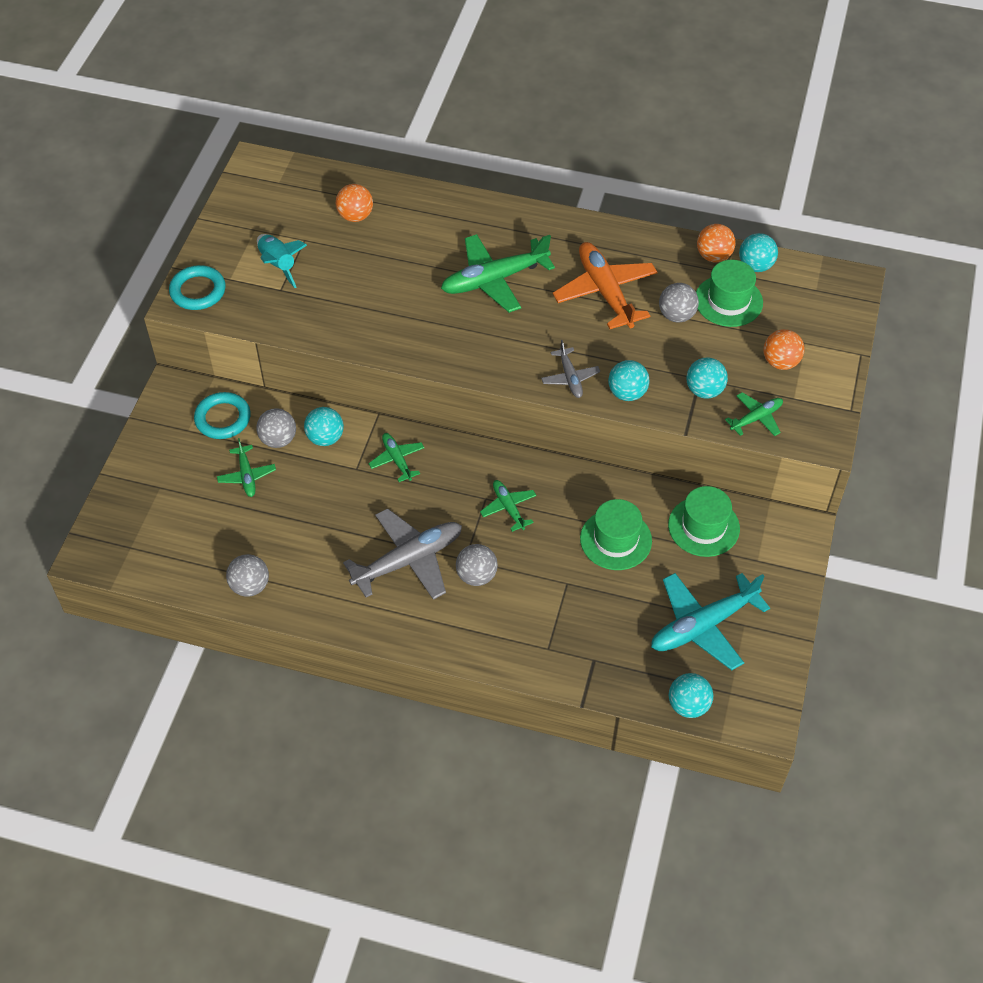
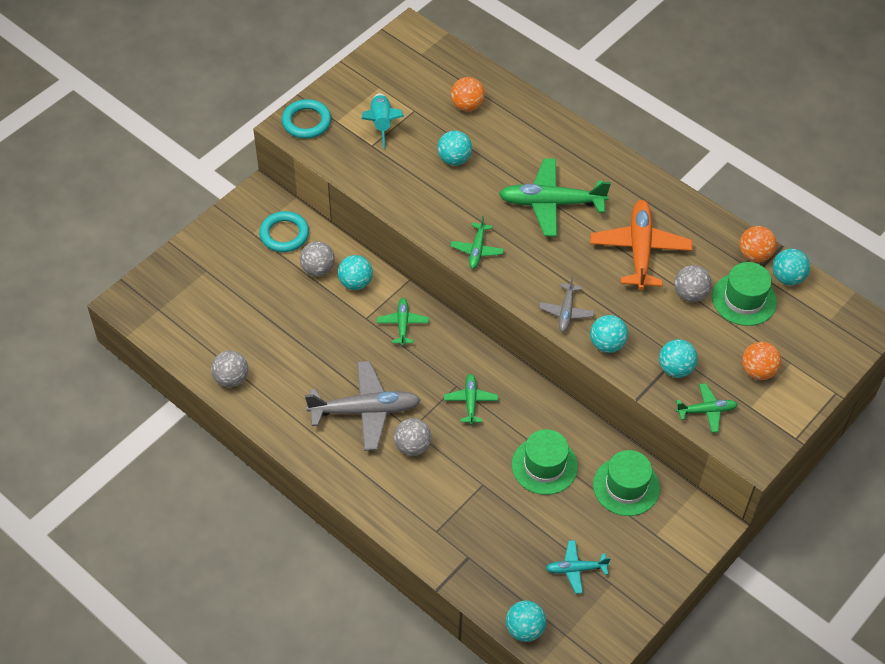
camera: 25 degrees right, 0 degrees up
(247, 476) = (277, 288): green plane -> green plane (477, 250)
(373, 272) = (454, 159): none -> turquoise ball
(702, 626) = (575, 569): turquoise plane -> turquoise plane, size x0.53

